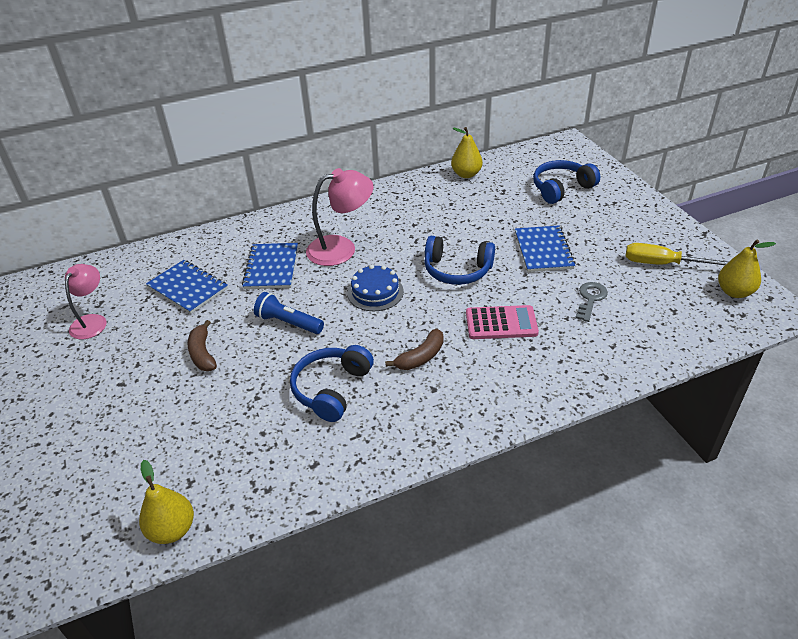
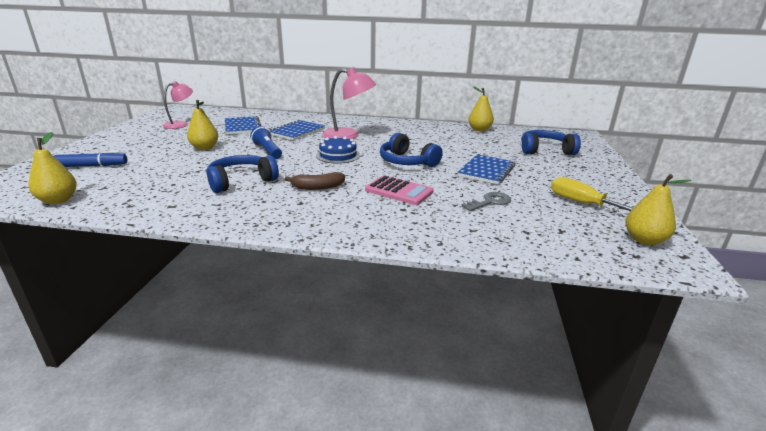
camera: 30 degrees right, 15 degrees down
(110, 457) = (92, 166): none -> blue marker
(202, 353) = (205, 148): brown banana -> yellow pear

